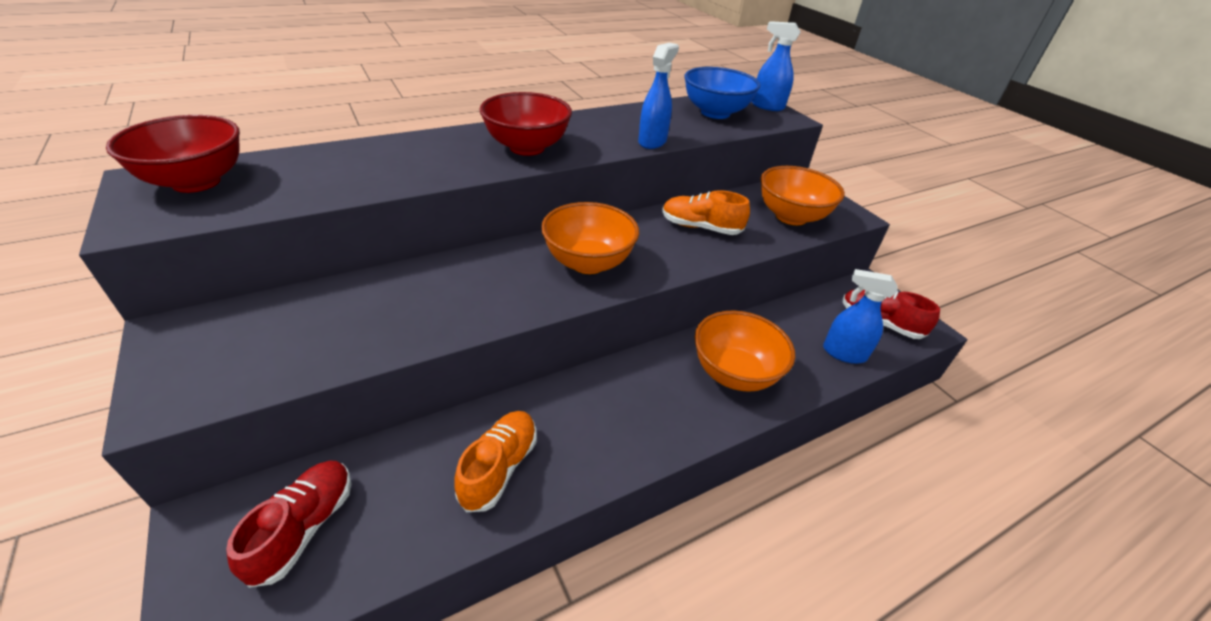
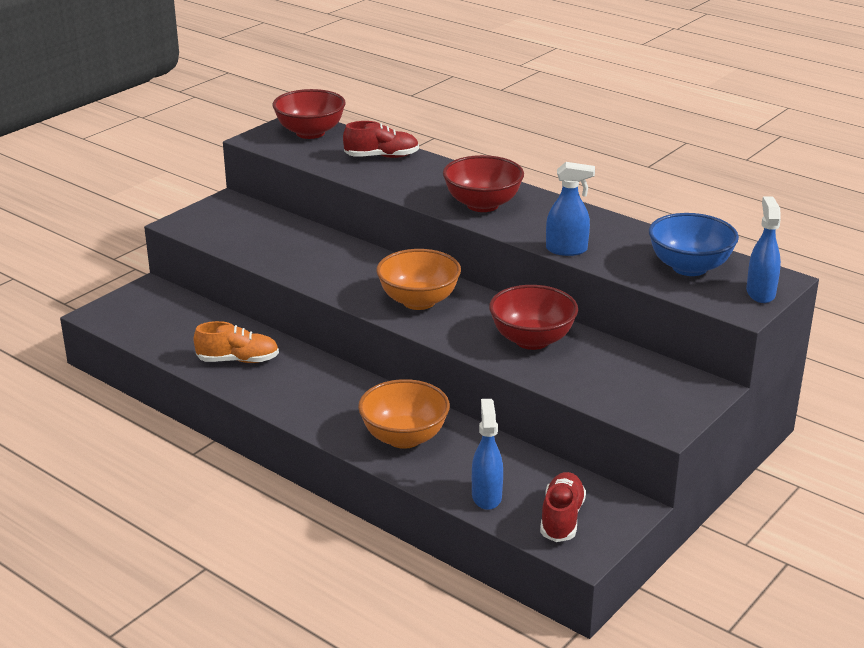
camera: 70 degrees right, 10 degrees down
(304, 528) = (162, 316): red shoe -> red shoe (381, 157)
(700, 227) = (532, 340): orange shoe -> red bowl
(791, 216) = (615, 386): orange bowl -> none

